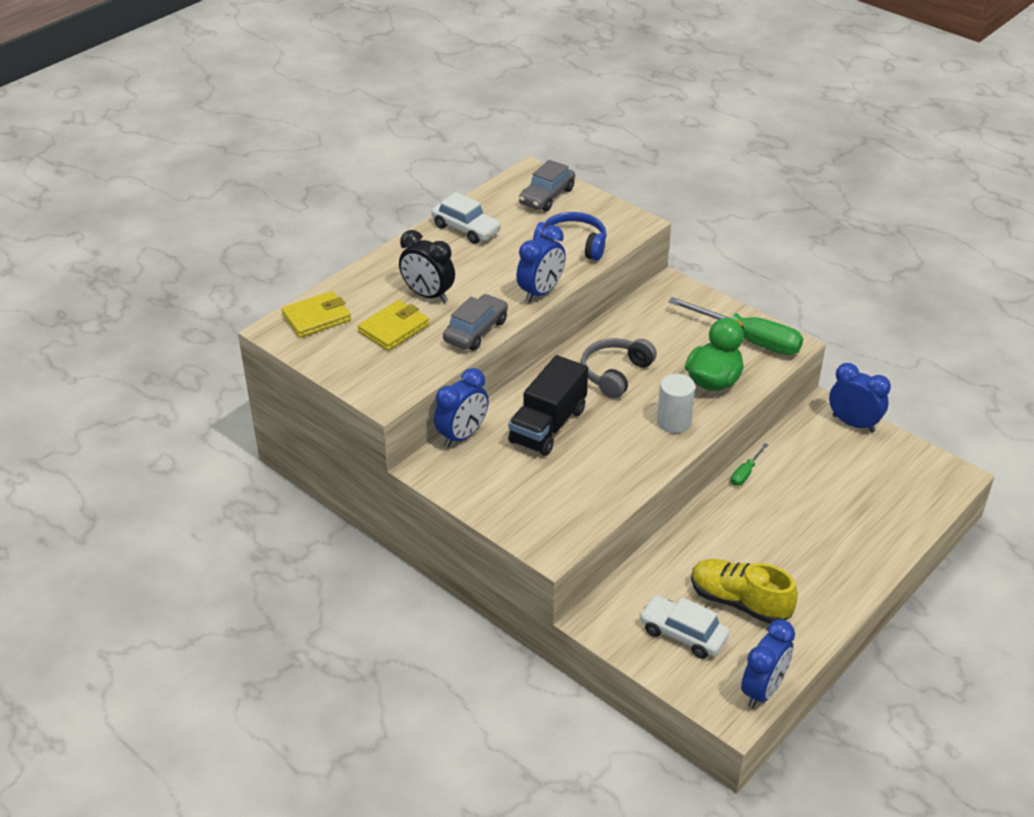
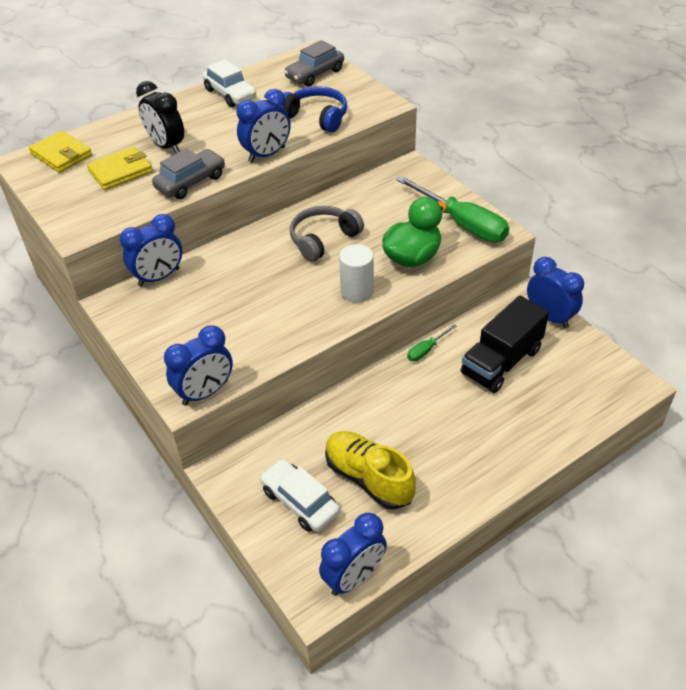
camera: 15 degrees right, 5 degrees up
(316, 318) = (61, 155): yellow wallet -> yellow wallet turned 60 degrees clockwise
(548, 426) = (239, 279): black truck -> black truck (501, 362)
(569, 541) = (205, 392): none -> blue clock

